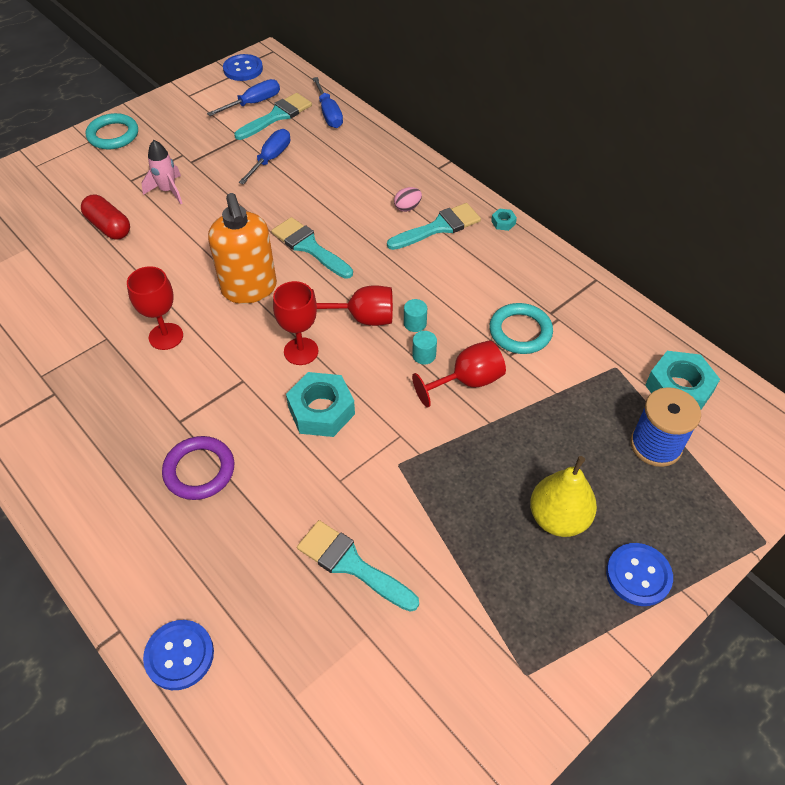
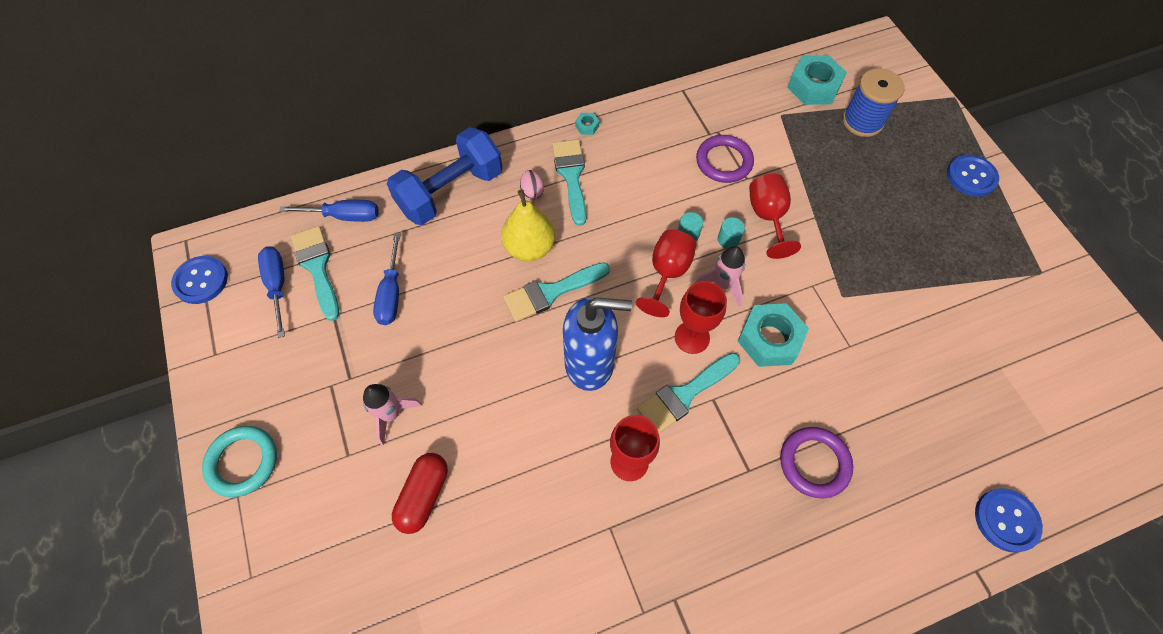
camera: 70 degrees left, 10 degrees up
(109, 227) = (423, 496): red capsule -> red capsule turned 45 degrees counterclockwise
(249, 289) = (590, 363): orange soap dispenser -> blue soap dispenser
(270, 159) = (391, 293): blue screwdriver -> blue screwdriver turned 135 degrees counterclockwise
(351, 564) = (935, 360): turquoise brush -> turquoise brush (684, 394)
(368, 361) = (722, 284): none -> pink rocket
(381, 161) = (451, 192): none -> blue dumbbell
(520, 331) = (724, 161): turquoise ring -> purple ring
(558, 518) = (915, 205): yellow pear -> yellow pear (530, 248)

